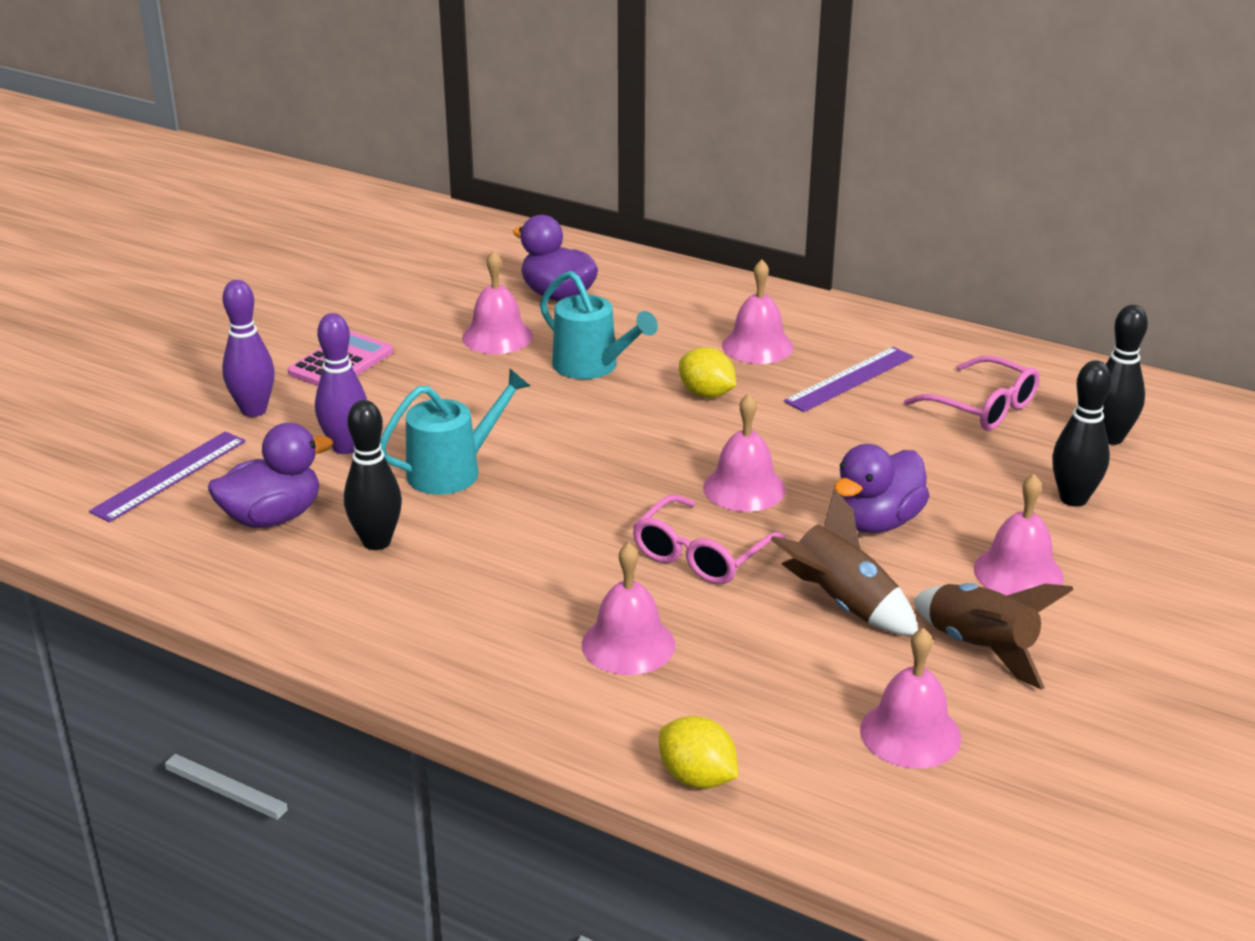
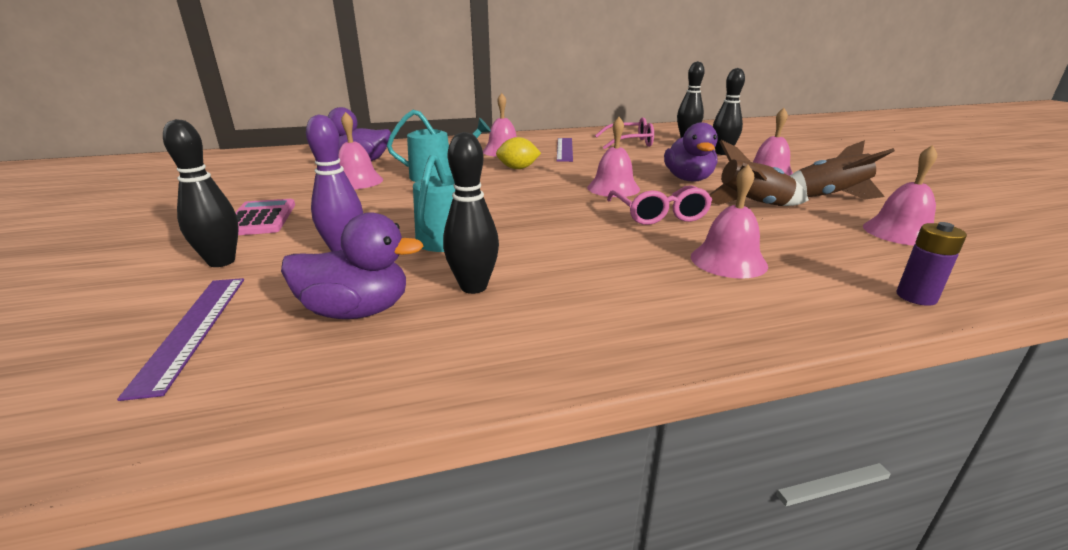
camera: 45 degrees left, 5 degrees down
(254, 410) = (221, 262): purple bowling pin -> black bowling pin
(272, 517) = (357, 311): purple duck -> purple duck turned 75 degrees clockwise
(697, 778) = (916, 297): yellow lemon -> purple battery

